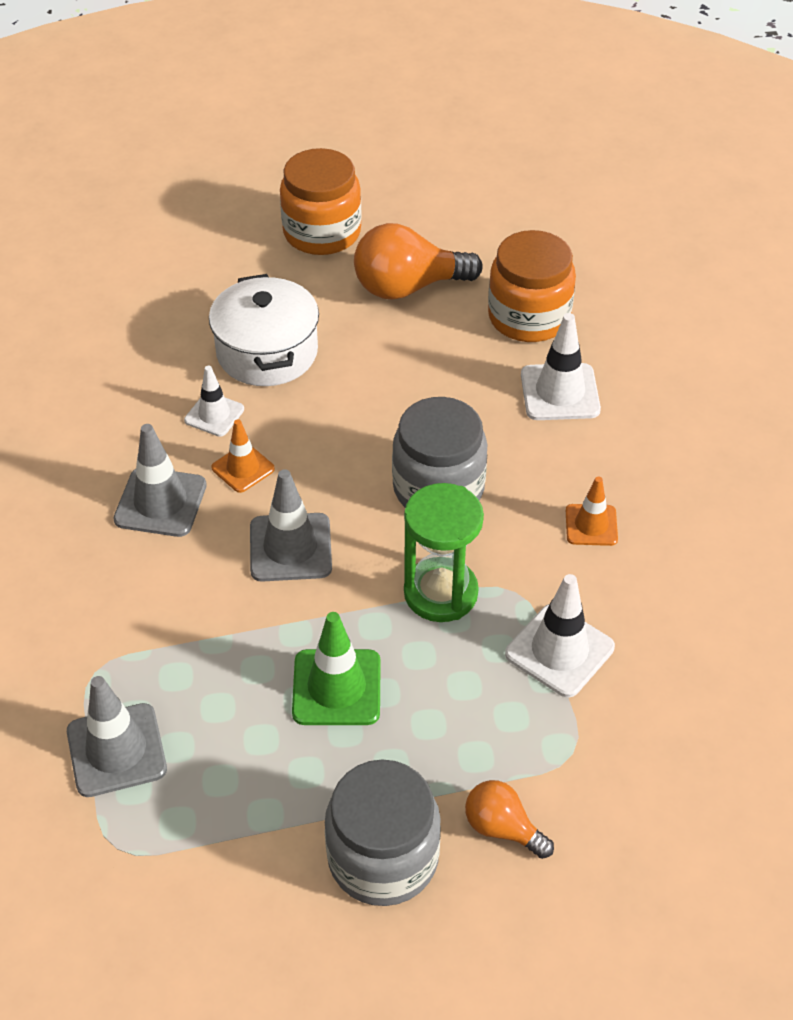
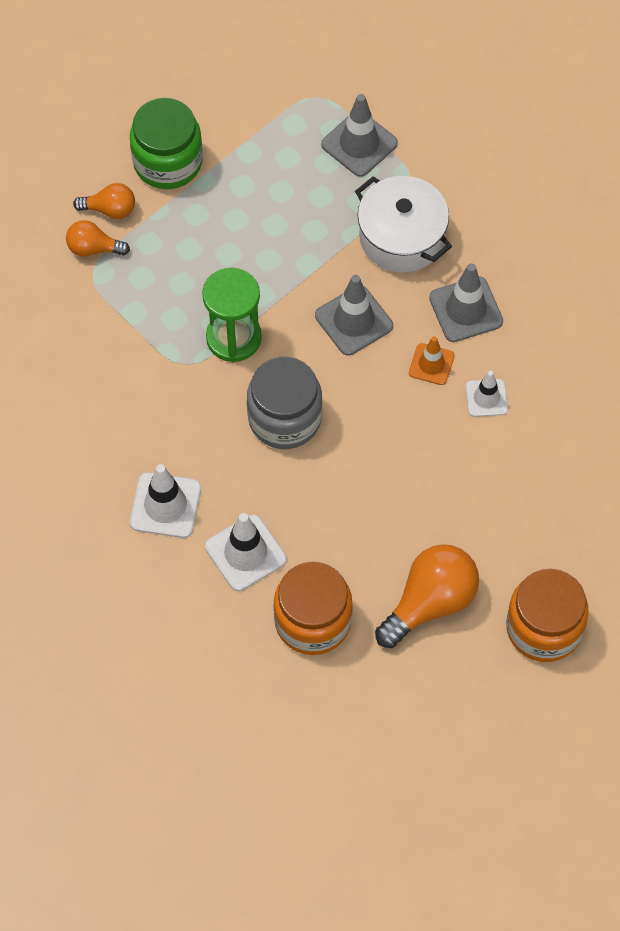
camera: 150 degrees right, 15 degrees up
(267, 352) = (492, 475): white pot -> white pot (401, 237)
(336, 687) = (258, 243): green traffic cone -> none
(383, 857) = (168, 162): grey jar -> green jar
(553, 785) = (93, 248): none -> orange light bulb
(559, 651) = (134, 335): white traffic cone -> white traffic cone (165, 505)
(591, 525) = (161, 442): orange traffic cone -> none

